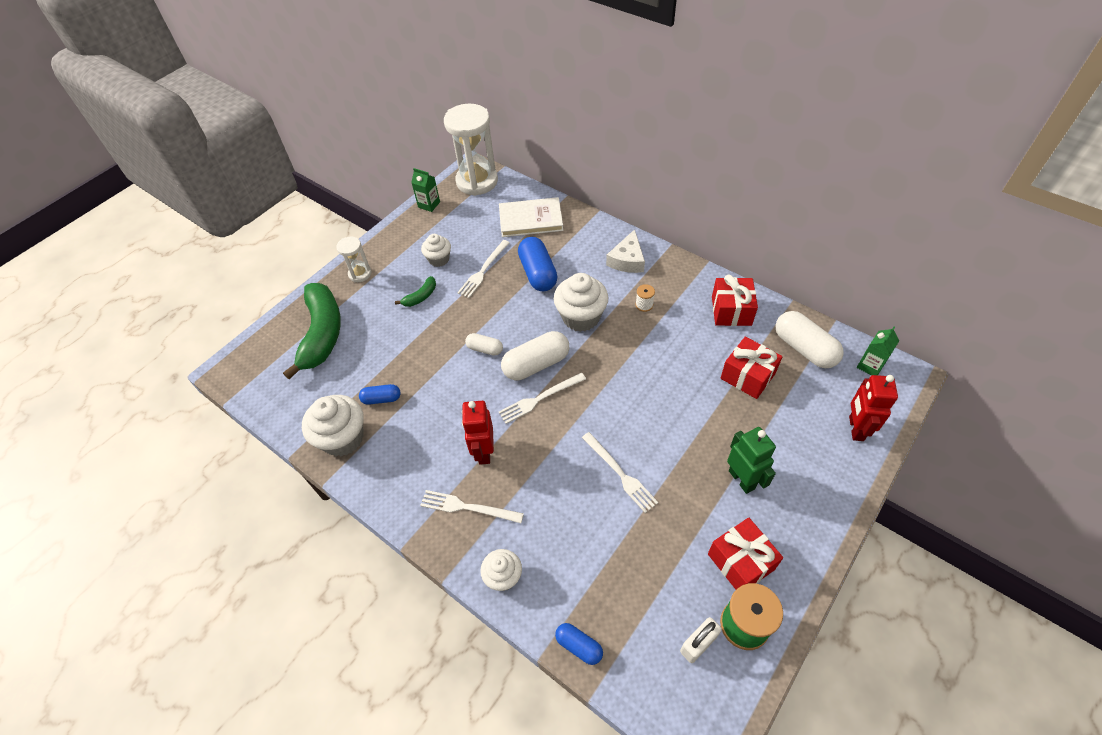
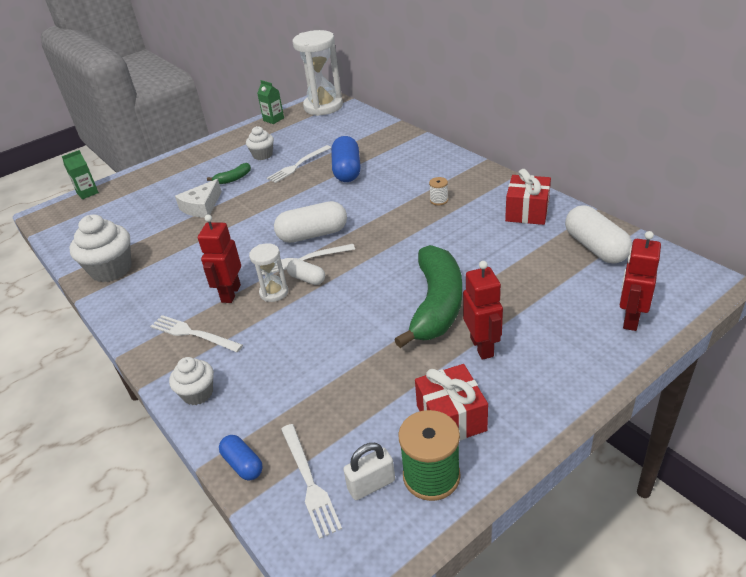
camera: 15 degrees right, 15 degrees down
(322, 333) = (136, 196): green banana -> green banana (436, 305)
(360, 274) = (190, 160): white hourglass -> white hourglass (274, 292)
(381, 399) = (160, 245): blue capsule -> none
(485, 349) = (271, 219): white capsule -> white capsule (307, 279)
(531, 219) = (359, 134): white book -> none
(581, 317) = (372, 204): white cupcake -> none
(620, 473) = (354, 326): white fork -> white fork (309, 481)
(627, 260) = (437, 167): white cheese -> white cheese (202, 206)
(742, 479) = (482, 347): green robot -> red robot
(747, 376) = (523, 263): red gift -> none
(870, 366) = (666, 268): green carton -> green carton (87, 193)

